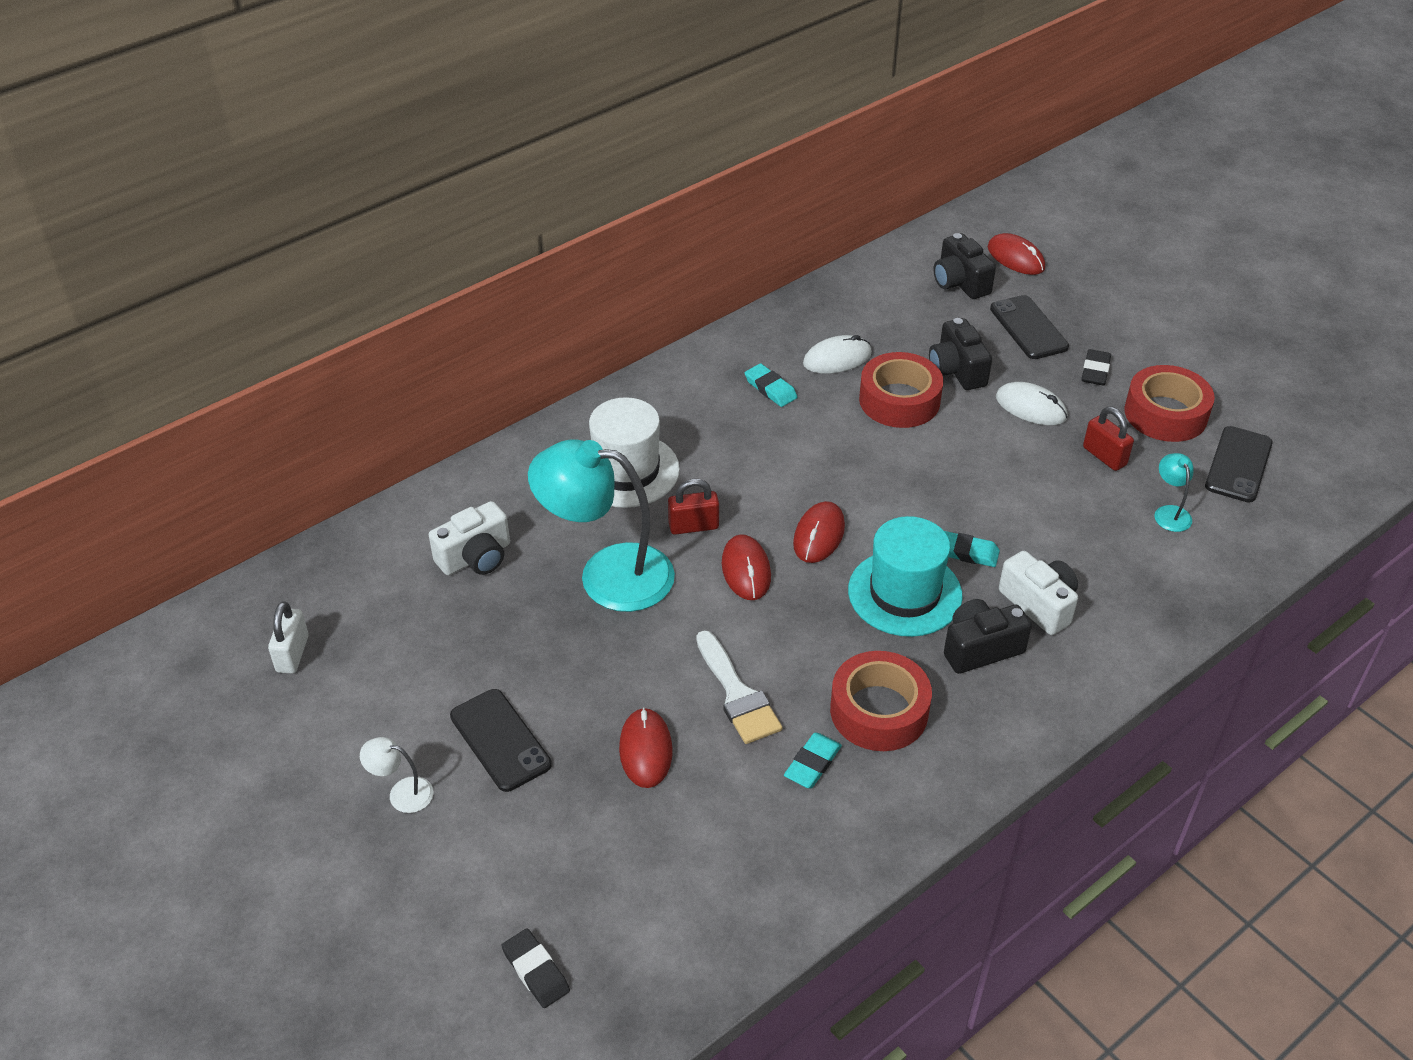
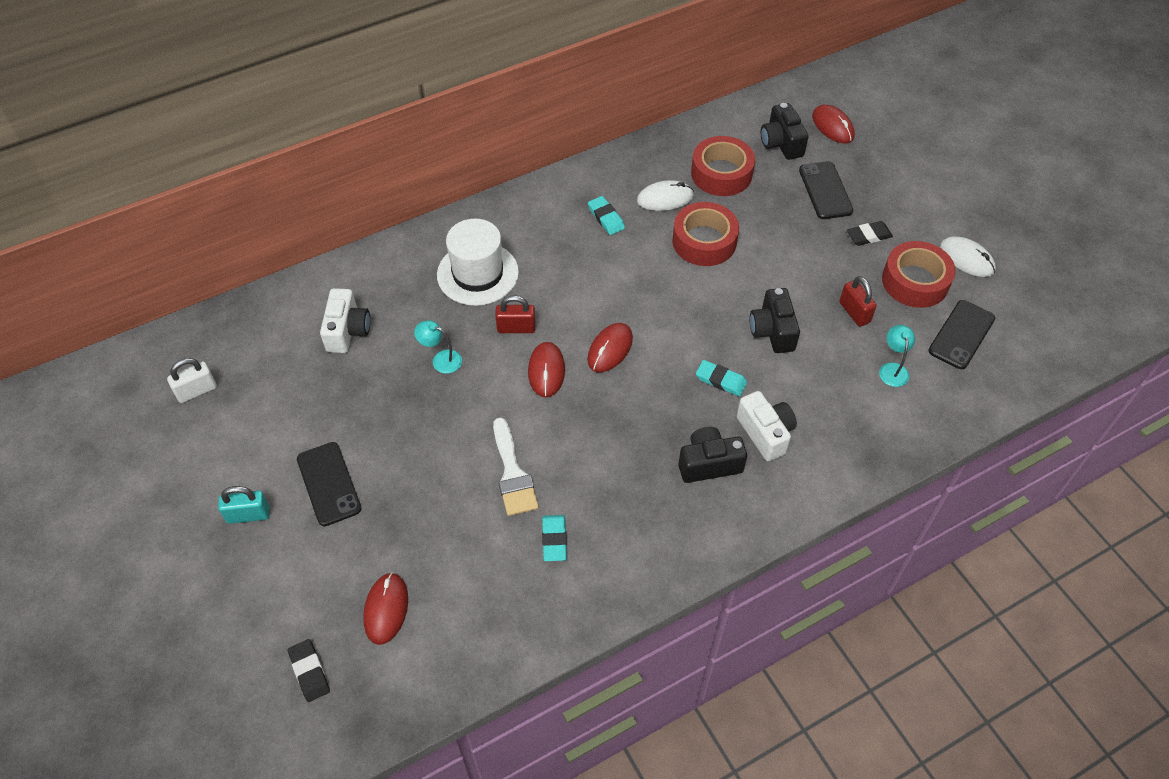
camera: 10 degrees right, 10 degrees up
(292, 654) = (197, 391): white padlock -> white padlock turned 45 degrees clockwise
(402, 793) = (248, 515): white lamp -> turquoise padlock
(476, 557) = (347, 331): white camera -> white camera turned 60 degrees counterclockwise
(607, 574) = (441, 359): turquoise lamp -> turquoise lamp, size x0.42
(645, 750) = (433, 509): red mouse -> red mouse (386, 609)
(812, 763) = (554, 539): turquoise eraser -> turquoise eraser turned 45 degrees counterclockwise
(879, 711) = (616, 504): red tape -> red tape (721, 173)
(904, 593) = (663, 408): turquoise hat -> none
(957, 370) = (757, 221): black camera -> black camera (772, 331)
(1031, 407) = (807, 261): white mouse -> white mouse (966, 259)
(1095, 371) = (868, 236): black eraser -> black eraser turned 45 degrees clockwise

